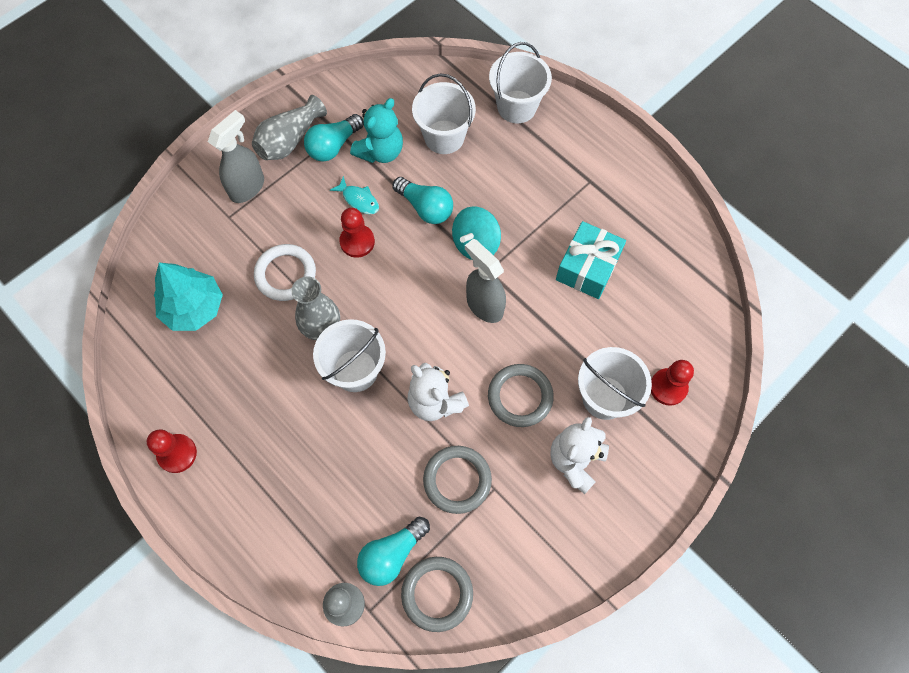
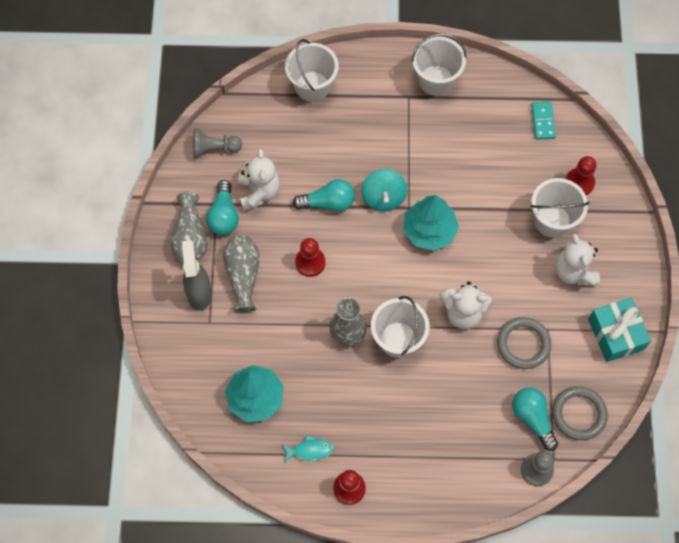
camera: 45 degrees left, 0 degrees up
(285, 274) = (289, 323): white ring -> none
(294, 205) = (243, 276): none -> grey vase
(359, 200) = (281, 235): turquoise fish -> turquoise fish (310, 450)
(380, 151) = (259, 192): turquoise teddy bear -> white teddy bear
(384, 90) = (214, 149): none -> grey pawn
(392, 554) = (532, 418): turquoise light bulb -> turquoise light bulb turned 150 degrees clockwise
(444, 137) = (289, 146): white bucket -> white bucket (436, 80)
(484, 305) = (429, 230): grey spray bottle -> turquoise tree
(520, 396) = (506, 264): grey ring -> none
(587, 267) = (463, 152): turquoise gift -> turquoise gift (615, 334)
(691, 304) = (543, 121): none -> turquoise domino

